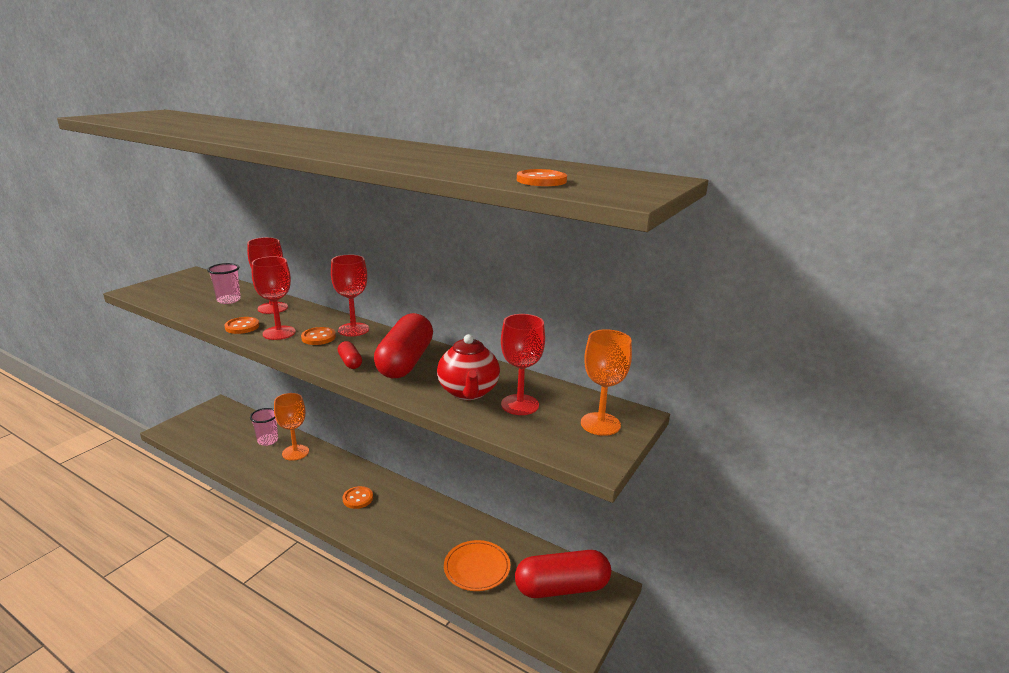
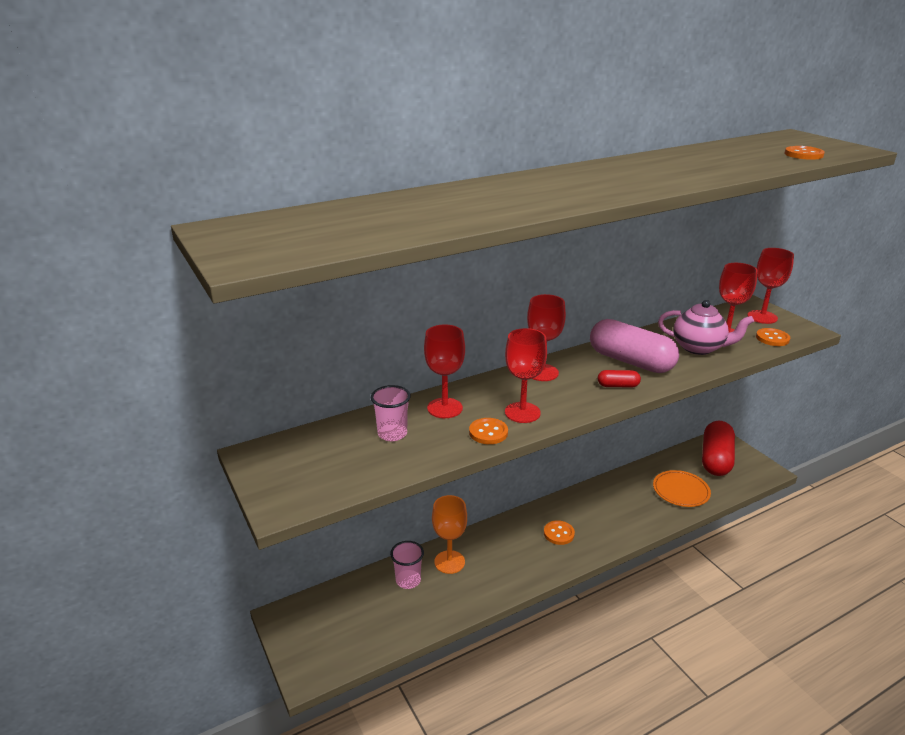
camera: 60 degrees left, 5 degrees up
(318, 337) = (549, 393): orange button -> orange button (772, 338)
(405, 362) = (630, 361): red capsule -> pink capsule
(468, 392) = (699, 348): red teapot -> pink teapot
(600, 424) = (762, 317): orange goblet -> red goblet

